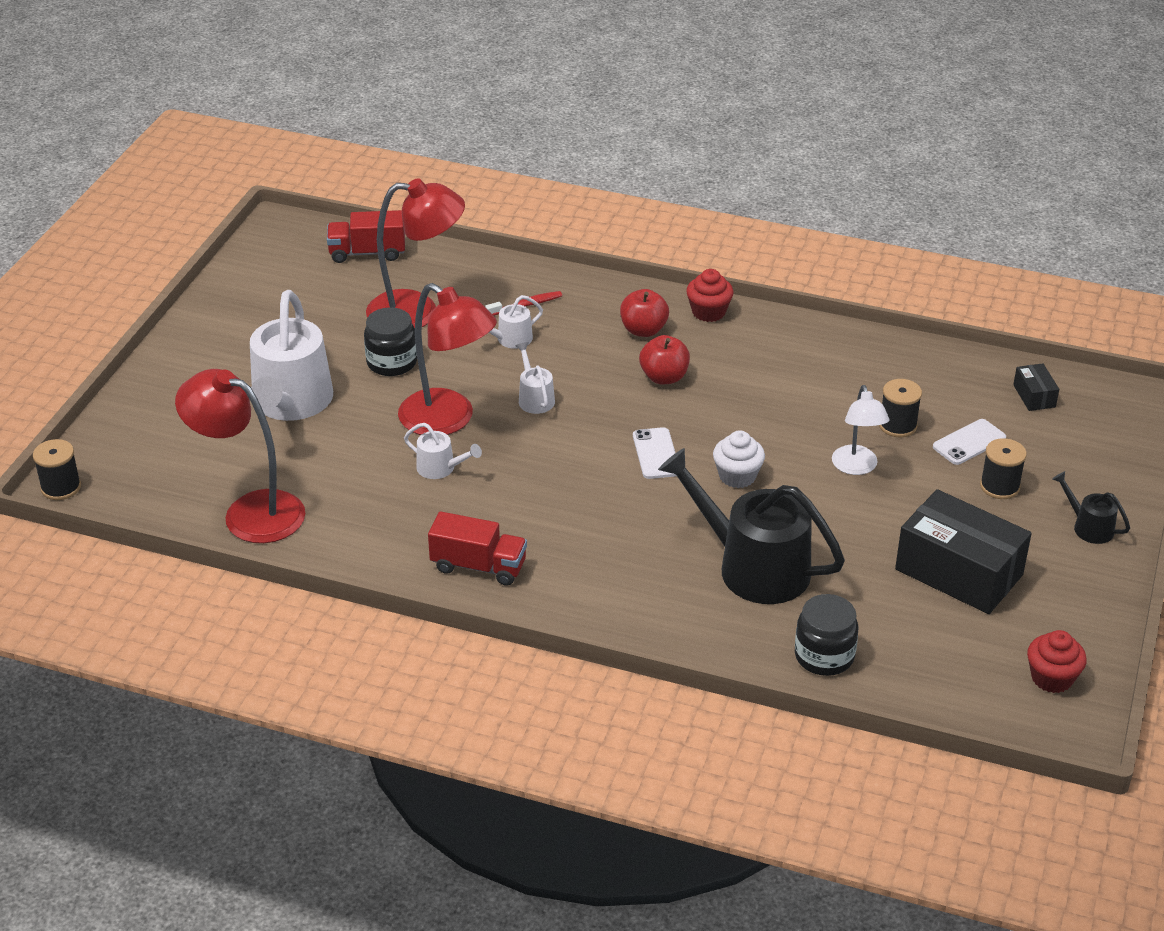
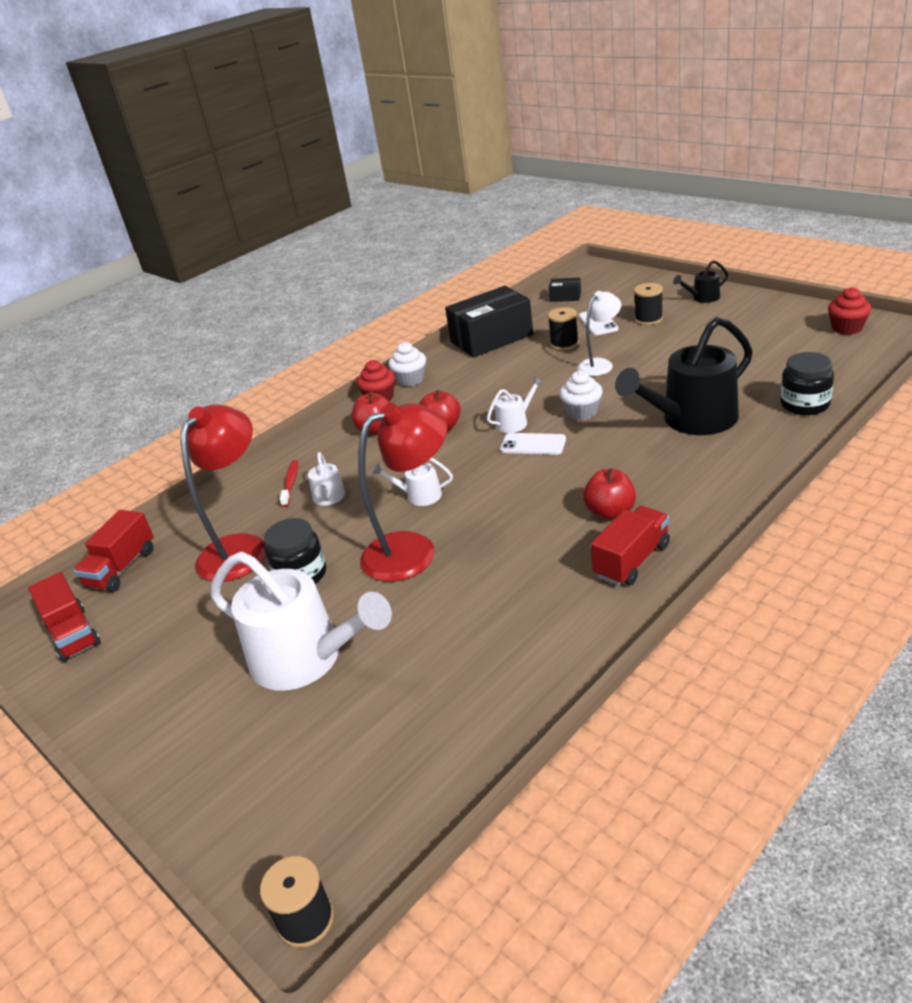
camera: 60 degrees left, 5 degrees down
(250, 512) = (465, 720): red lamp -> none
(280, 264) = (73, 634): none -> red truck
(440, 468) = (479, 565): white watering can -> white watering can (515, 422)
(551, 536) = (610, 512): none -> red apple
(758, 323) = (410, 380): none -> white cupcake
(856, 467) = (600, 364): white lamp -> white lamp turned 60 degrees counterclockwise
(959, 572) = (729, 343): black box -> black box (491, 338)

